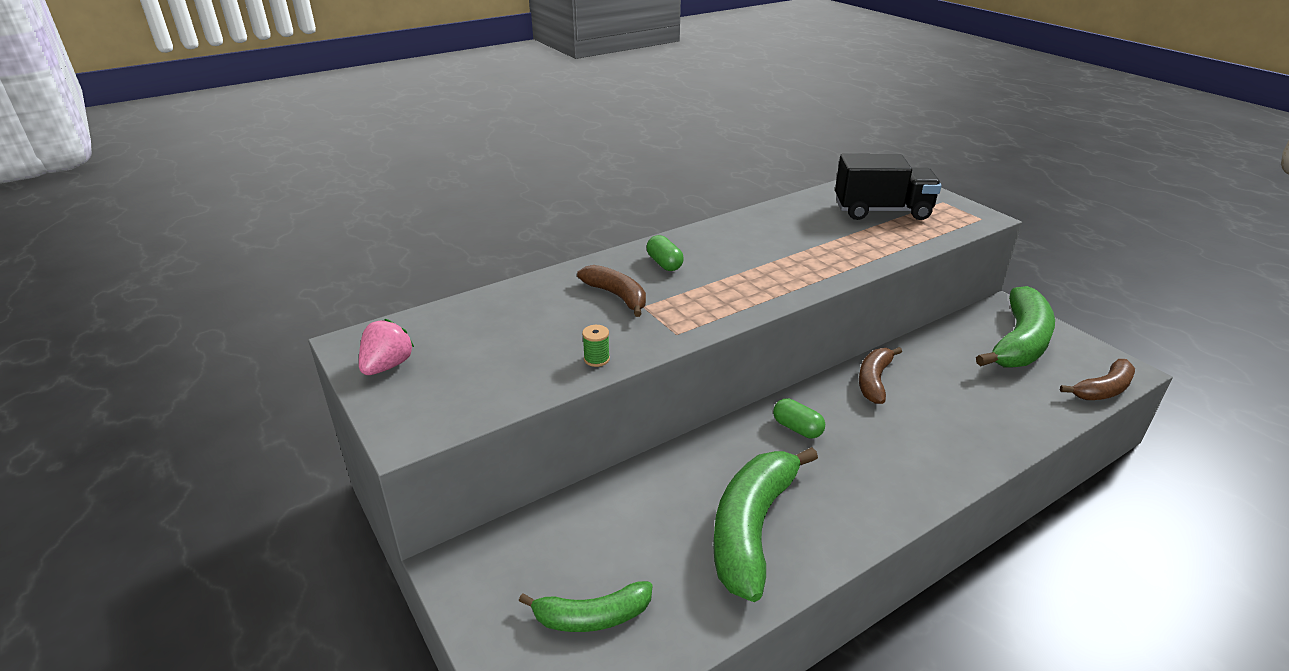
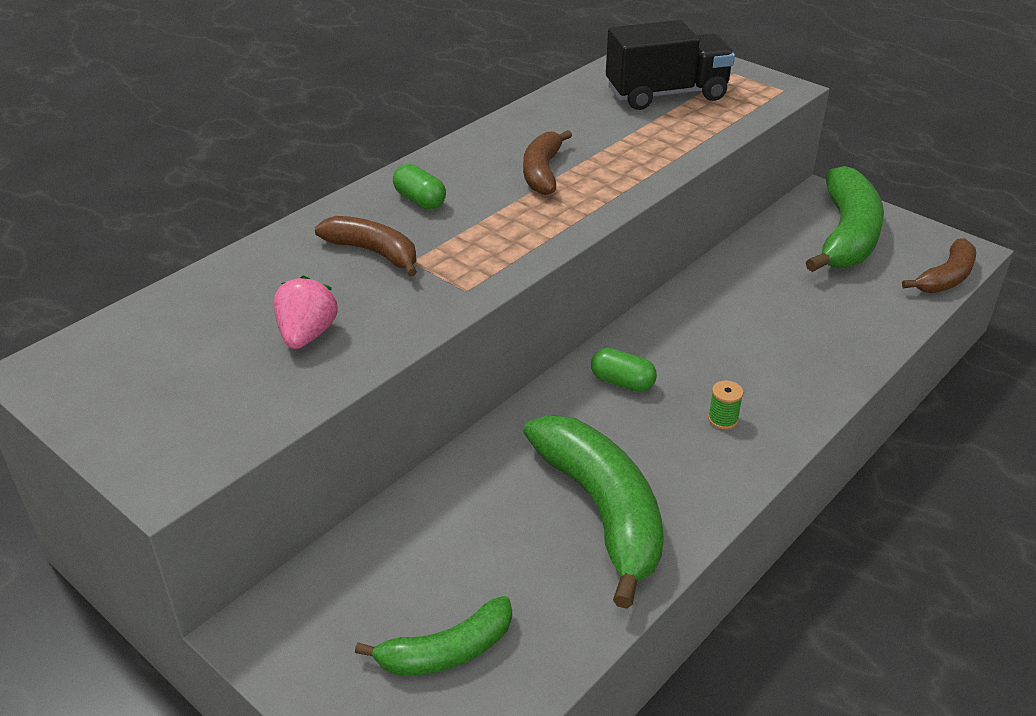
camera: 15 degrees left, 5 degrees up
(387, 366) = (101, 394): pink strawberry -> pink strawberry (307, 335)
(596, 359) = (377, 339): green spool -> green spool (723, 419)
(751, 528) = (602, 510): green banana -> green banana turned 150 degrees clockwise
(874, 380) = (695, 308): brown banana -> brown banana (542, 172)

